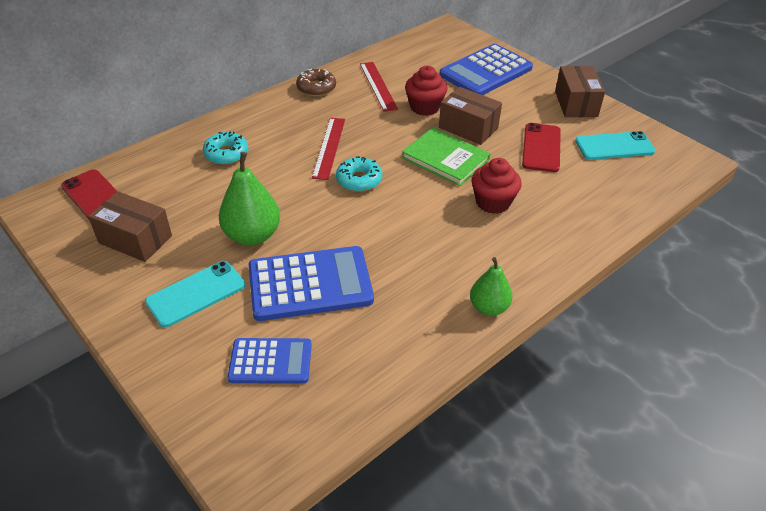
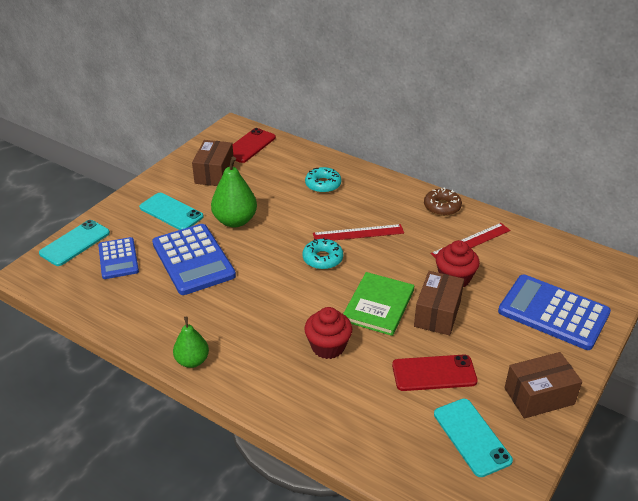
camera: 75 degrees right, 5 degrees down
(206, 412) = (75, 243): none -> turquoise phone

